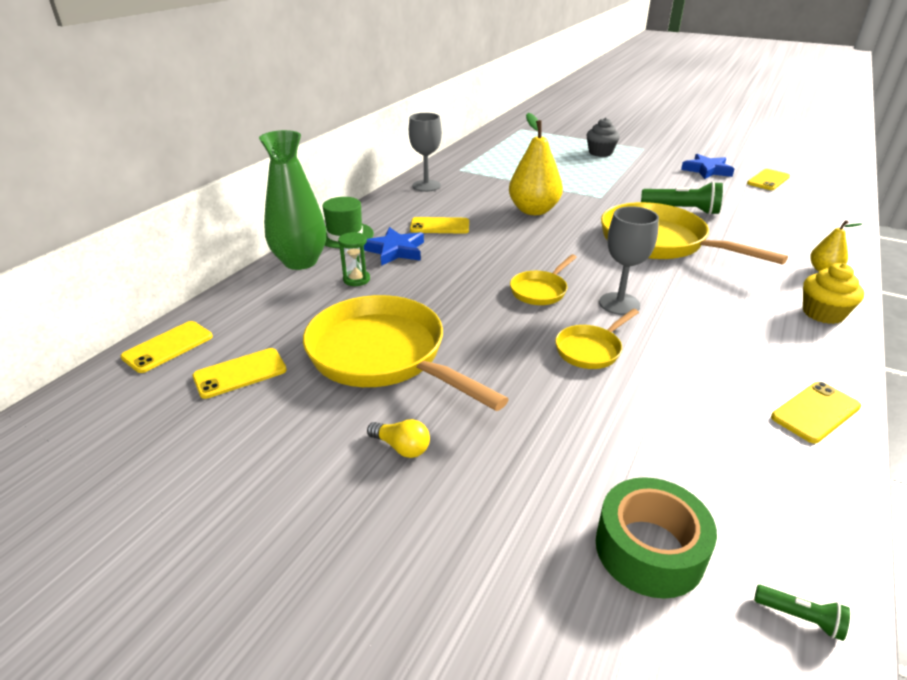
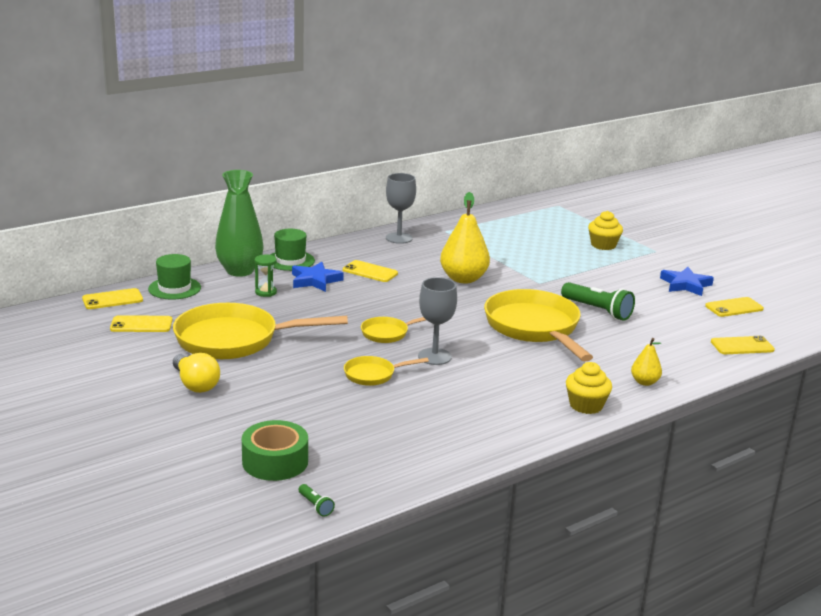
camera: 25 degrees right, 10 degrees down
(240, 306) = (174, 288): none -> green hat
(383, 356) = (234, 340): yellow pan -> yellow pan turned 75 degrees counterclockwise
(401, 447) = (195, 384): yellow light bulb -> yellow light bulb, size x1.61
(600, 153) = (603, 245): grey cupcake -> yellow cupcake
(815, 412) = (474, 447): yellow phone -> yellow phone (742, 346)

